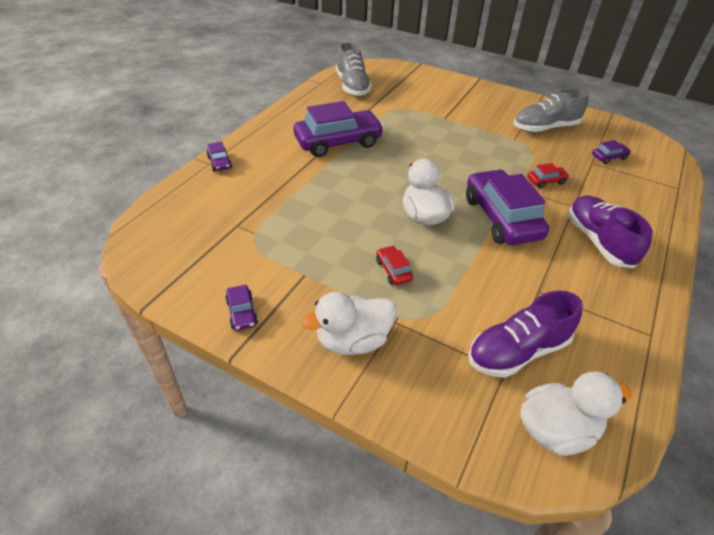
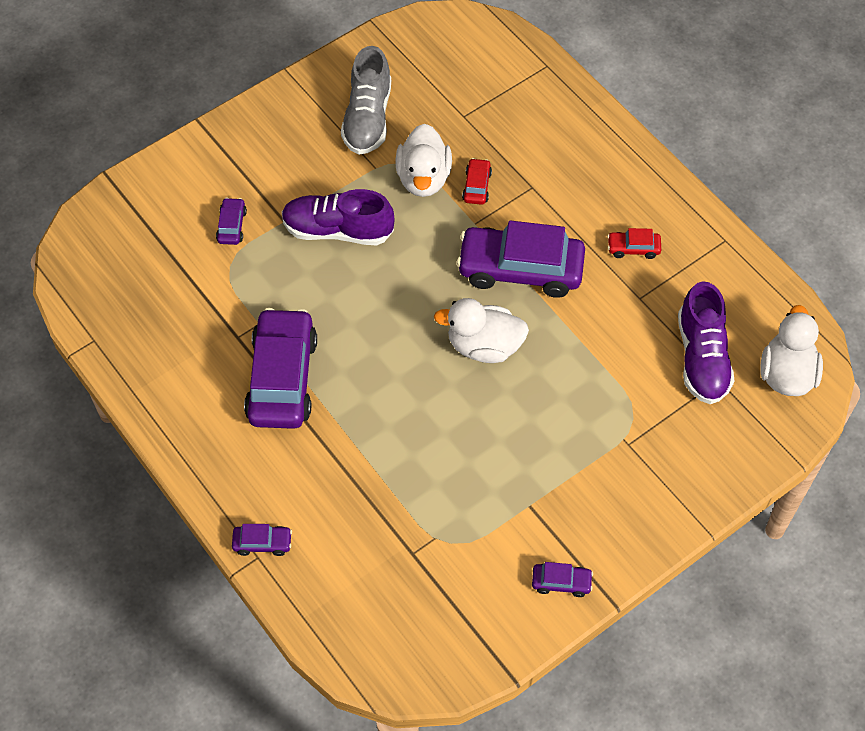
camera: 65 degrees left, 15 degrees up
(352, 86) = (130, 300): grey shoe -> none
(353, 341) = (638, 491): white duck -> white duck (423, 178)
(393, 270) = (558, 415): red car -> red car (633, 248)
(598, 241) = (595, 201): purple shoe -> purple shoe (338, 230)
(609, 157) = (462, 92): purple car -> purple car (231, 226)

